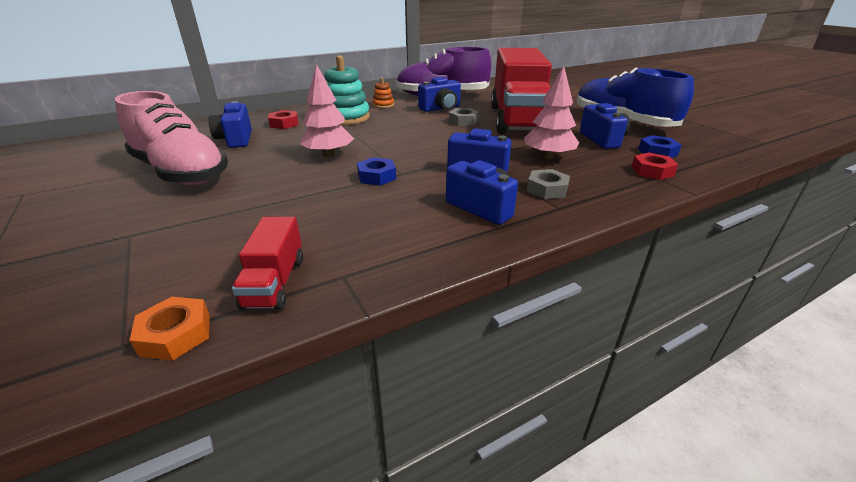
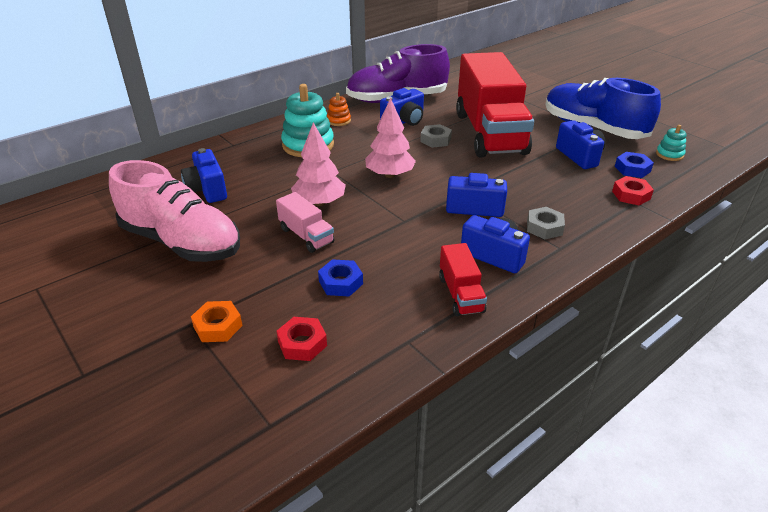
camera: 10 degrees left, 5 degrees up
(176, 334) = (306, 410): orange nut -> orange nut (218, 326)
(274, 282) = (355, 354): red truck -> red truck (460, 294)
(284, 124) = (245, 160): red nut -> red nut (302, 343)
(298, 177) = (306, 236): none -> pink truck
(377, 176) = (382, 227): blue nut -> blue nut (341, 282)
(548, 156) = (534, 185): pink tree -> pink tree (389, 175)
(700, 144) = (669, 154): none -> turquoise stacking toy

